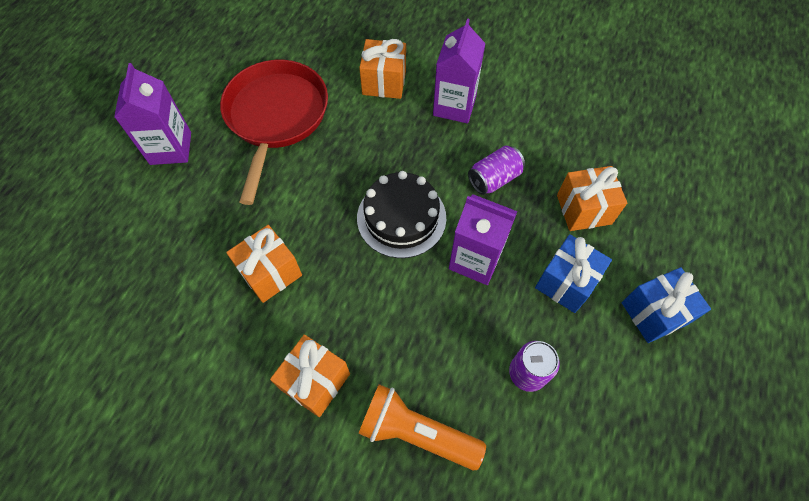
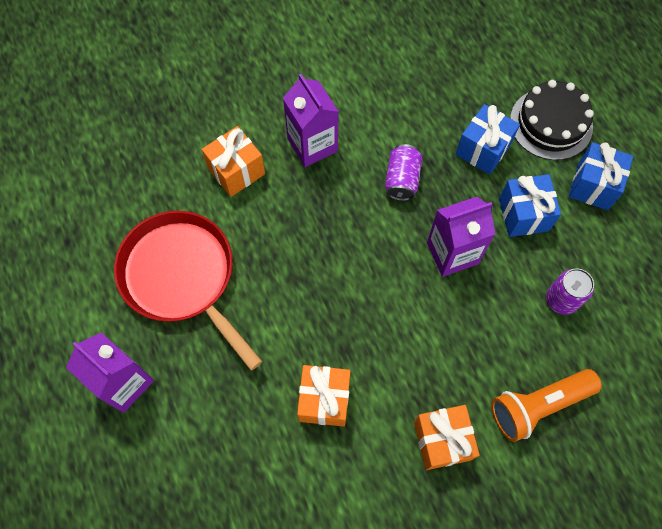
camera: 45 degrees left, 5 degrees up
(401, 217) = (370, 269): black cake -> black cake (551, 123)
(584, 209) = (483, 149): orange gift -> blue gift

